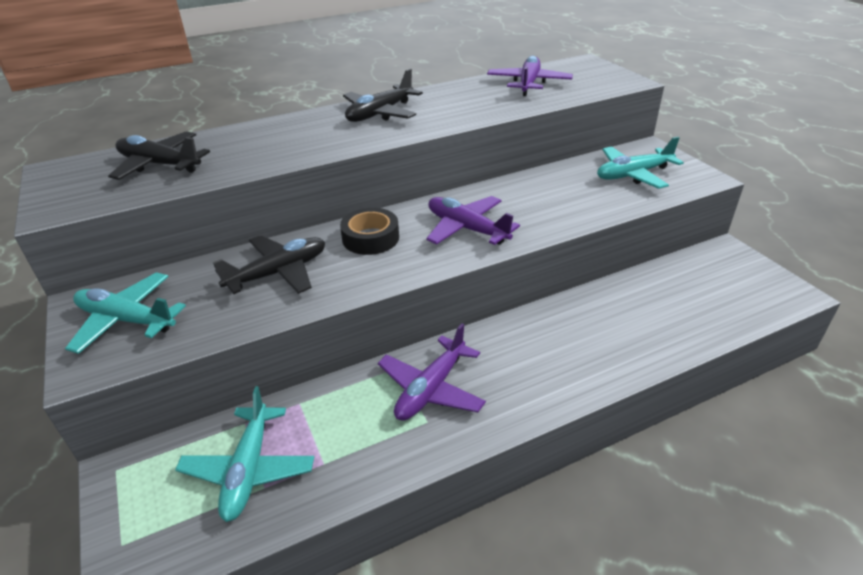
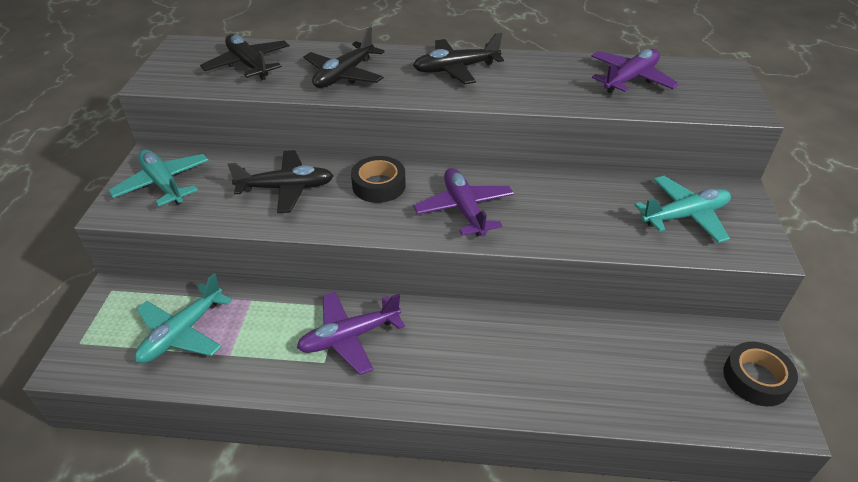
camera: 30 degrees right, 5 degrees up
(278, 145) = (344, 75): none -> black plane
(633, 175) = (684, 216): turquoise plane -> turquoise plane turned 150 degrees clockwise
(753, 275) = (756, 379): none -> black tape

